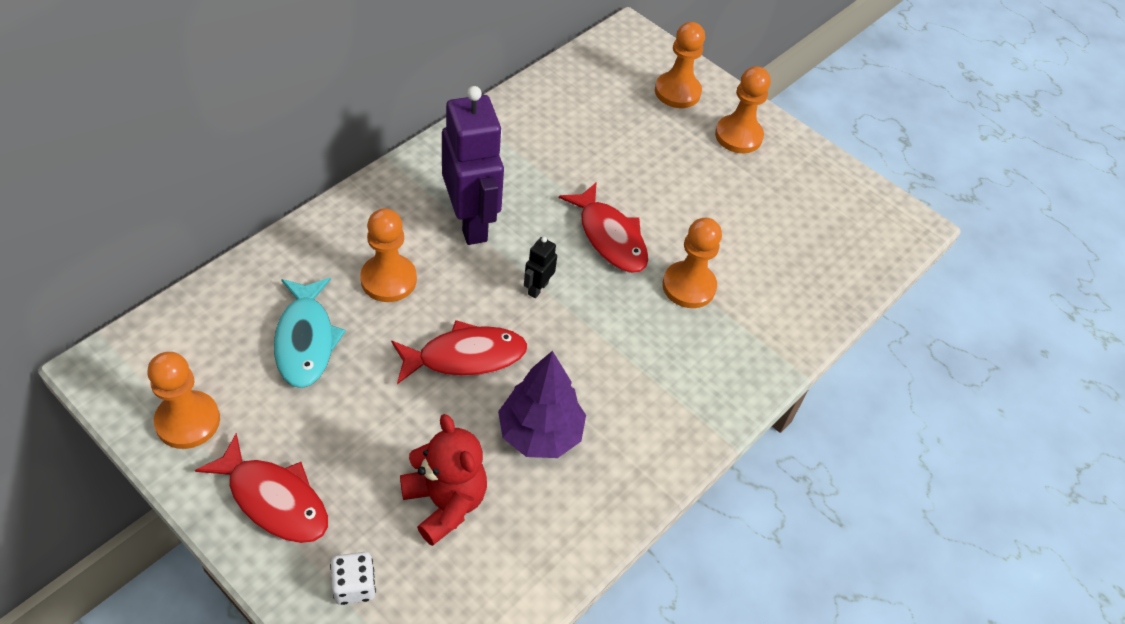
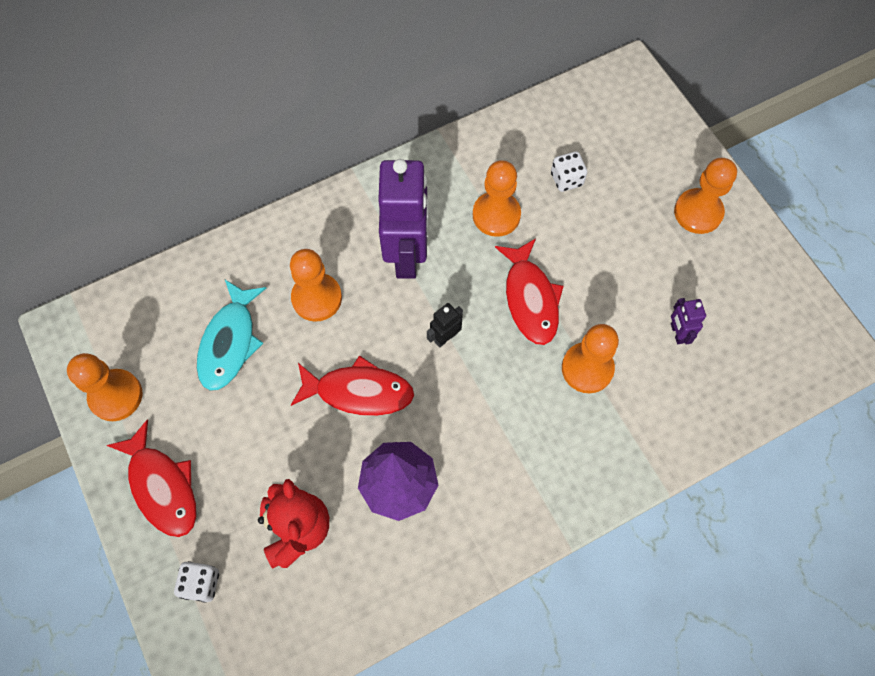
camera: 25 degrees right, 15 degrees up
(605, 130) = (566, 179): none -> white dice
(677, 92) = (654, 150): orange pawn -> orange pawn (496, 215)
(760, 239) = (677, 333): none -> purple robot

